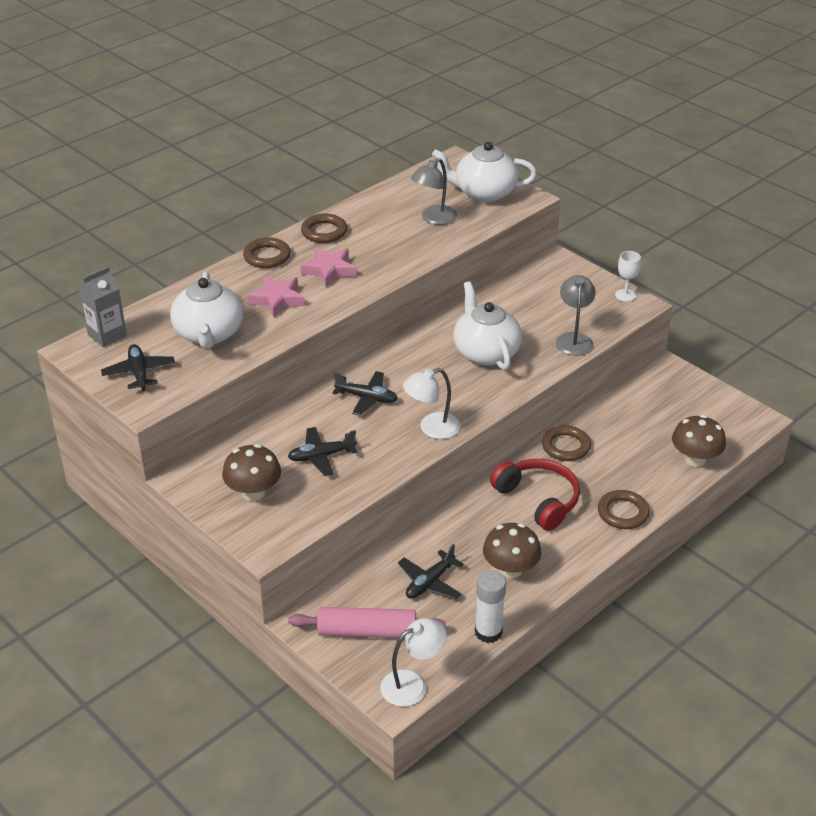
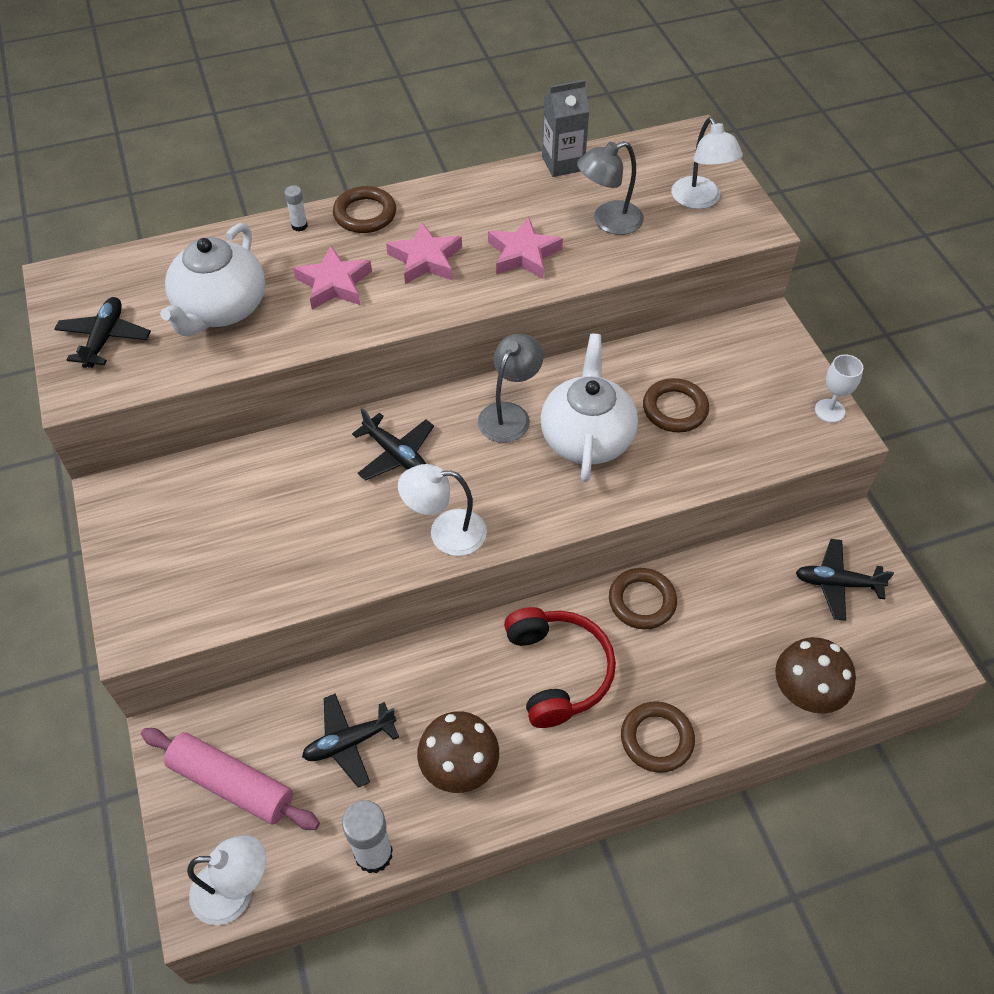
camera: 25 degrees right, 15 degrees up
(107, 335) = (108, 270): grey carton -> grey carton (563, 163)
(226, 274) = (299, 226): none -> white glue stick
(253, 492) = (176, 545): brown mushroom -> none
(321, 456) = (287, 522): black plane -> black plane (837, 583)
(324, 232) = (457, 198): brown ring -> brown ring (675, 409)
(392, 250) = (523, 254): none -> pink star
(484, 193) = (700, 200): white teapot -> white lamp
(574, 339) = (716, 457): grey lamp -> grey lamp (509, 414)

